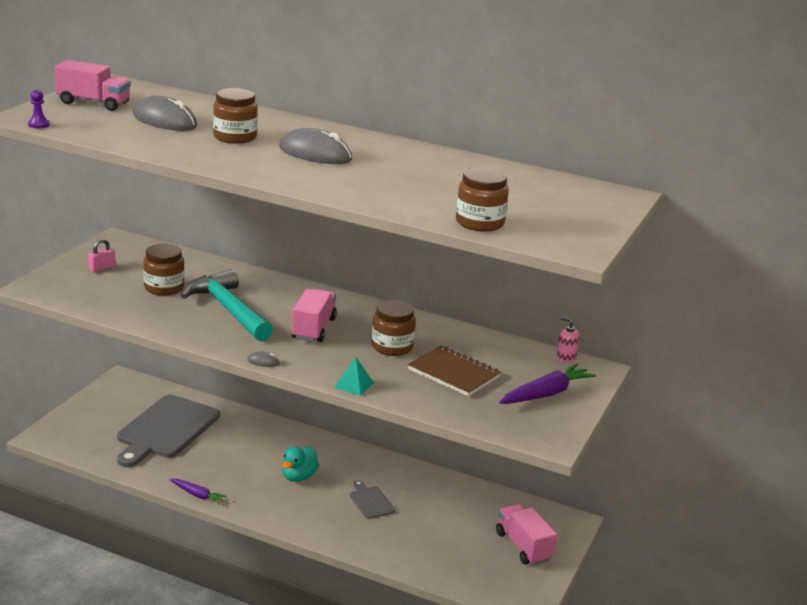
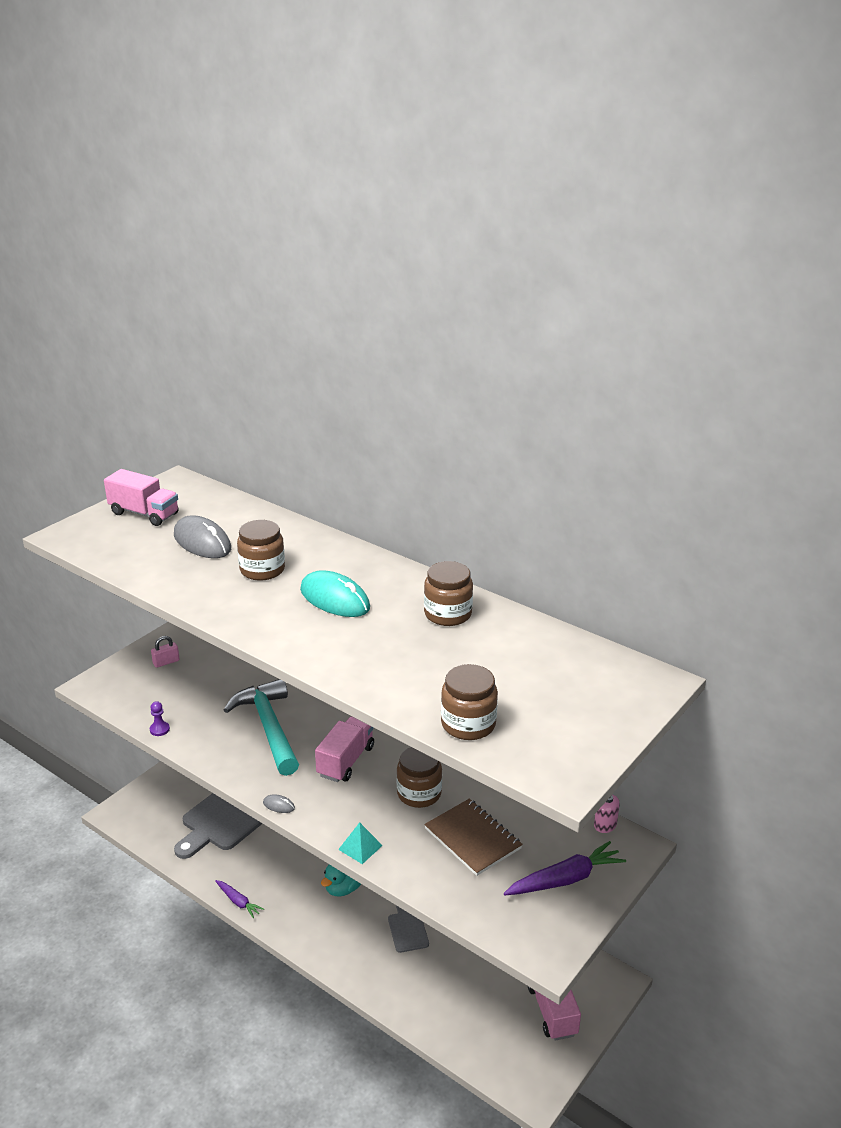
camera: 15 degrees right, 5 degrees up
(38, 125) = (75, 547): purple pawn -> purple pawn (159, 729)
(164, 288) = (216, 693): brown jar -> brown jar (448, 614)
(315, 154) = (335, 599): grey mouse -> turquoise mouse

